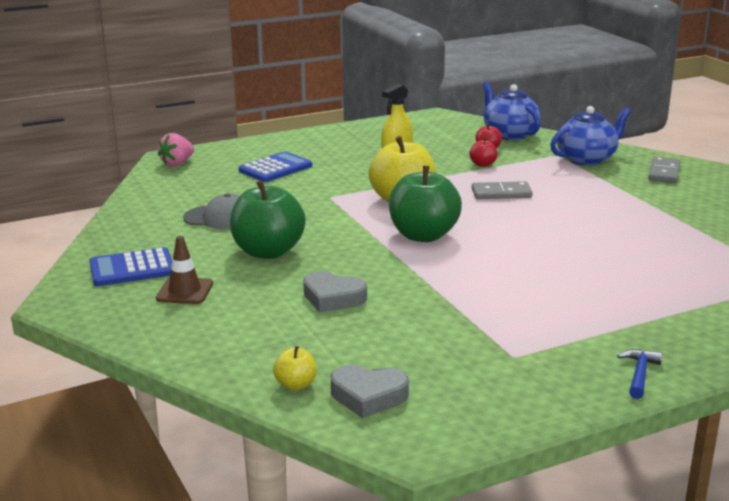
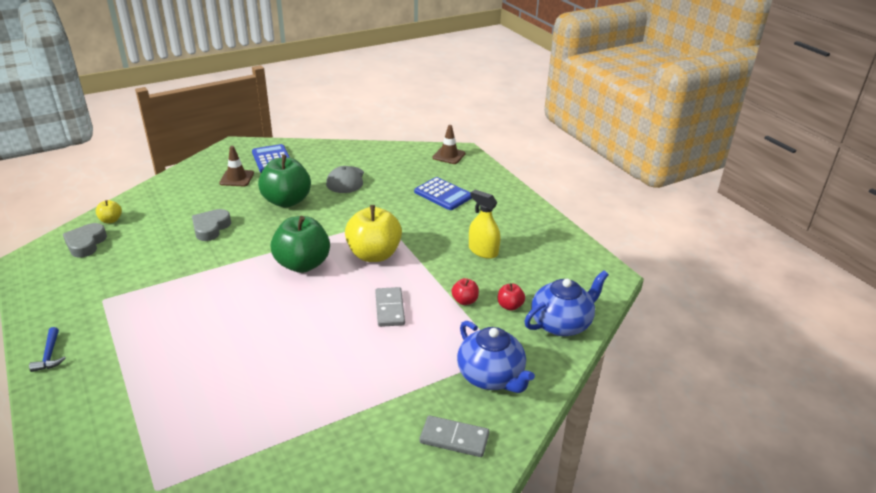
camera: 85 degrees right, 10 degrees up
(177, 163) = (449, 156): pink strawberry -> brown traffic cone
(639, 374) = (49, 355): blue hammer -> blue hammer turned 60 degrees clockwise

